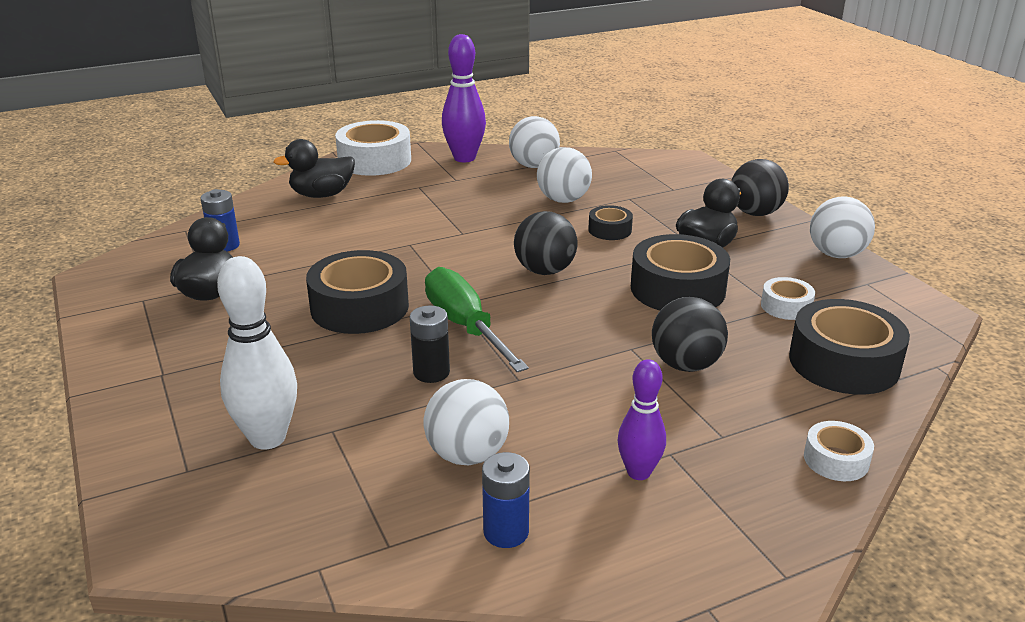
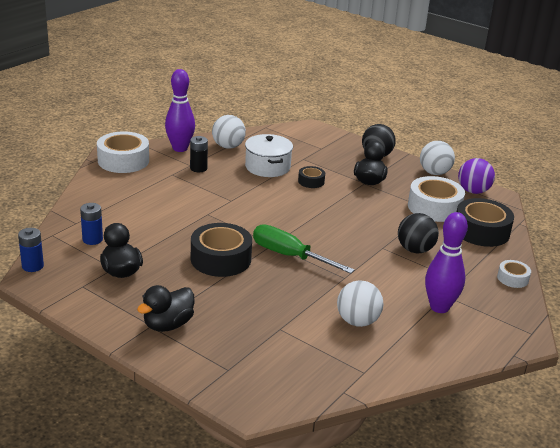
camera: 30 degrees left, 0 degrees up
(267, 438) = (251, 342): white bowling pin -> none
(322, 195) = (116, 192): black duck -> black duck (168, 325)
(431, 372) = (298, 285): black battery -> black battery (198, 168)
(506, 532) = (408, 350): blue battery -> blue battery (32, 266)
(545, 271) = (300, 214): black ball -> none
(563, 200) = (267, 167): white ball -> white pot
(638, 472) = (439, 307): purple bowling pin -> purple bowling pin, size x1.59
(677, 289) = (376, 209): black tape -> none
(786, 306) = (434, 207): white tape -> white tape, size x1.95
(886, 295) = (473, 191): none -> purple ball

